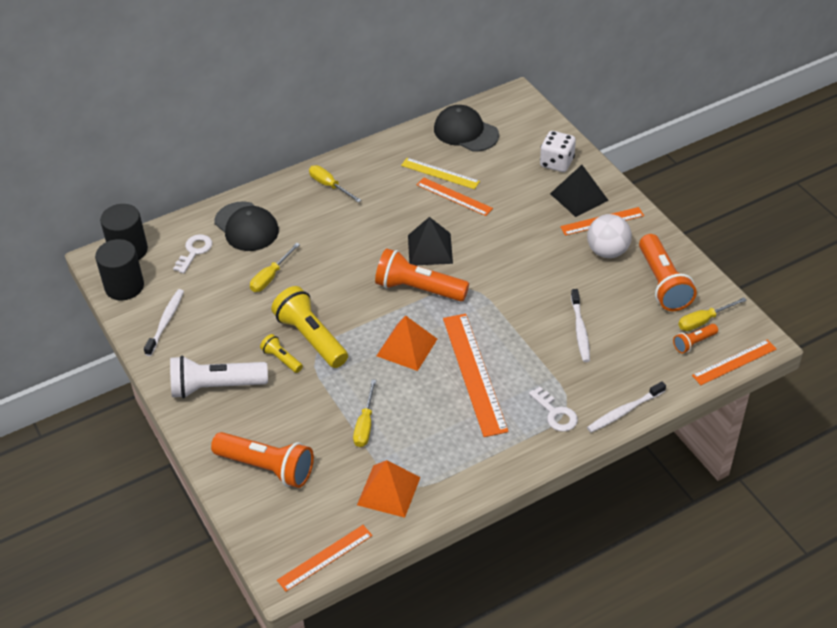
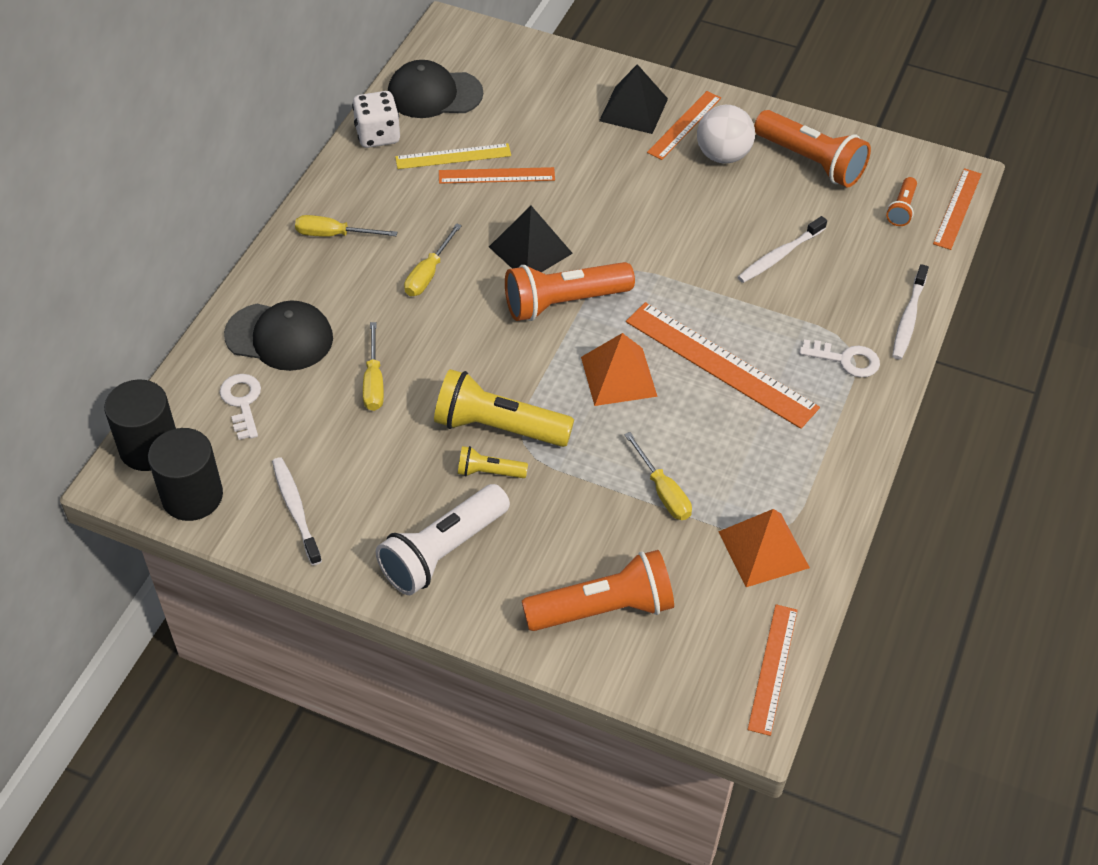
camera: 40 degrees left, 5 degrees up
(556, 163) = (572, 82): white dice -> white dice (377, 135)
(580, 330) = (780, 255): white toothbrush -> white toothbrush turned 90 degrees clockwise
(703, 321) = (888, 181): yellow screwdriver -> yellow screwdriver (428, 273)

